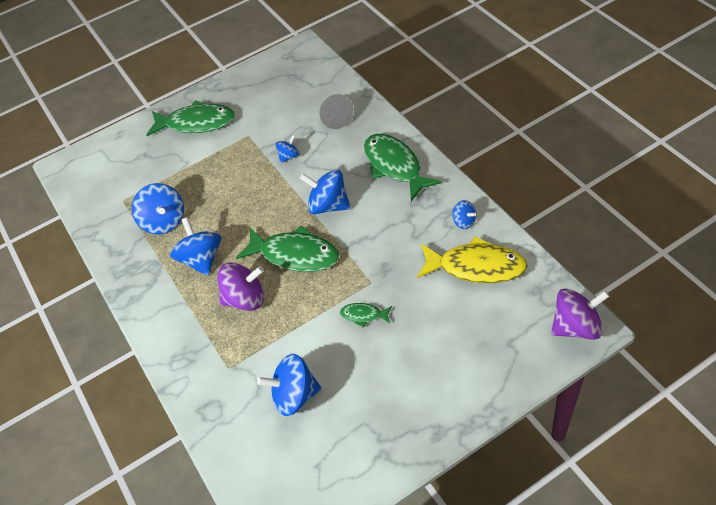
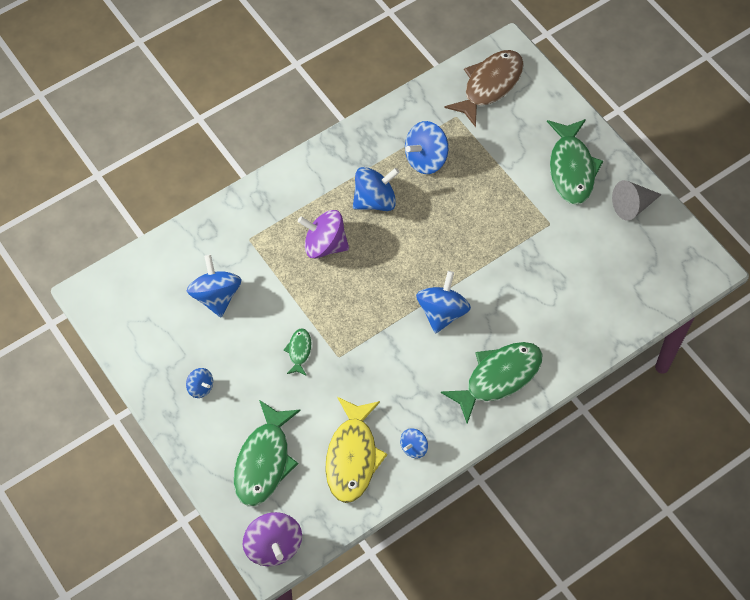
camera: 80 degrees right, 10 degrees up
(96, 177) = (489, 85): none -> brown fish
(245, 299) = (324, 245): purple spinning top -> purple spinning top turned 120 degrees clockwise
(289, 156) = (516, 268): blue spinning top -> blue spinning top (200, 388)
(295, 255) = (376, 285): green fish -> green fish (264, 461)
(335, 117) = (579, 312): grey cone -> grey cone (632, 206)

